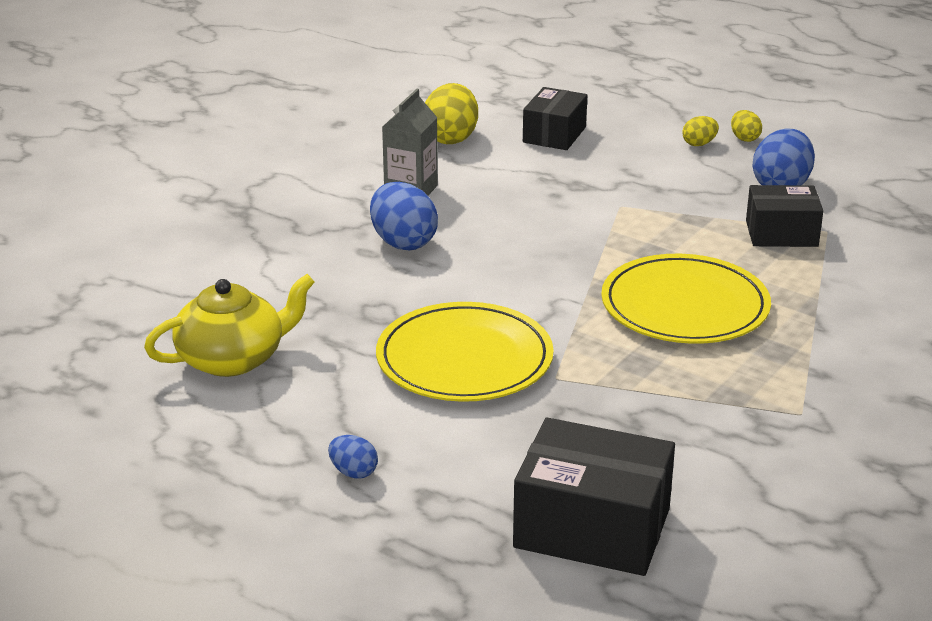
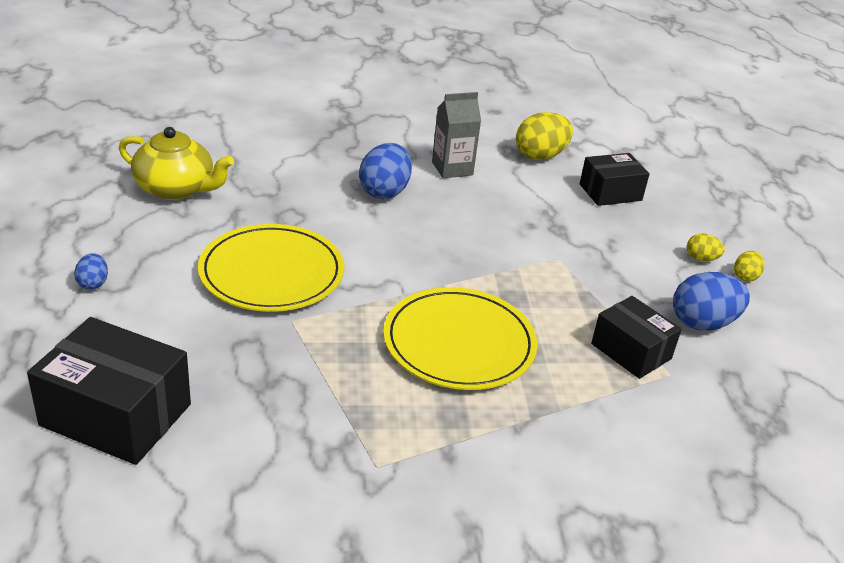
camera: 45 degrees right, 5 degrees up
(592, 528) = (116, 415): black box -> black box turned 45 degrees counterclockwise

